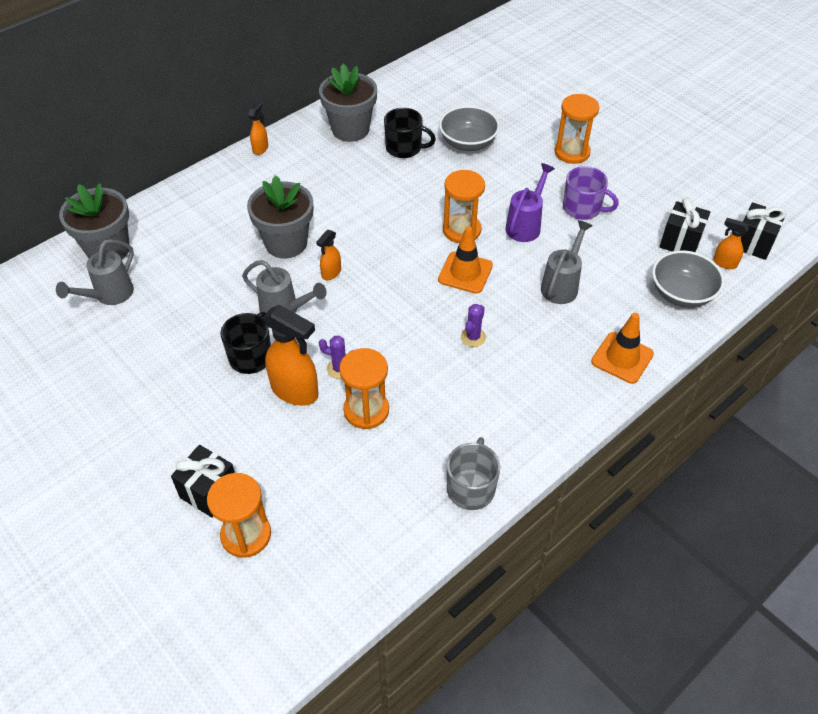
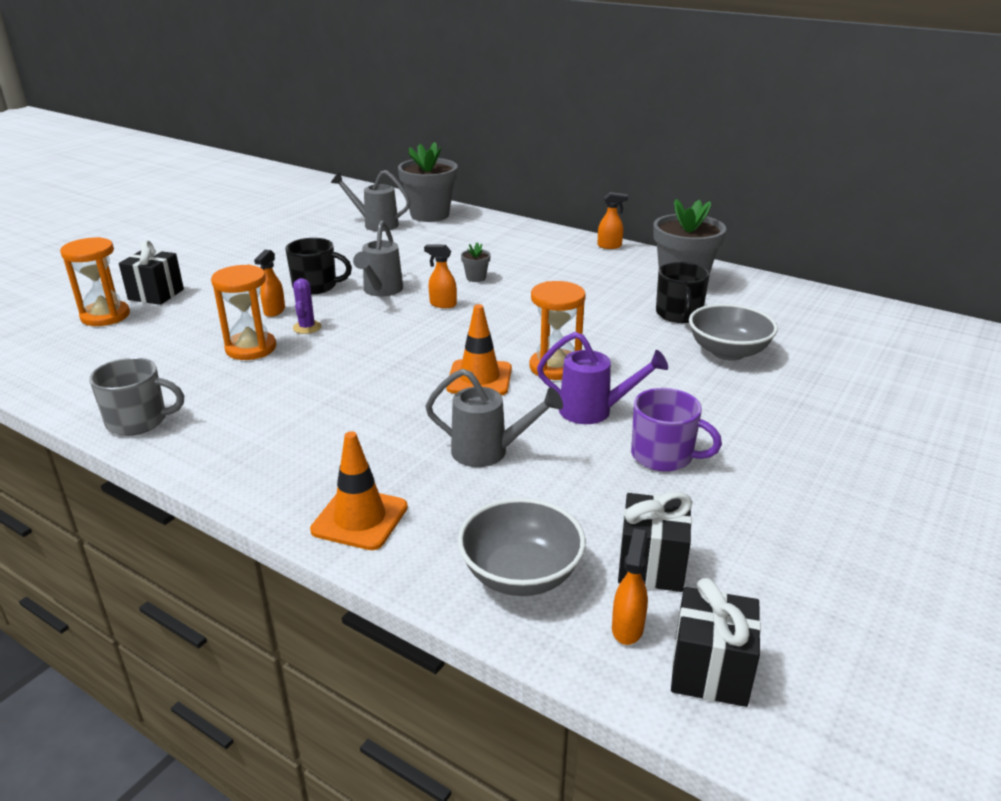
camera: 75 degrees right, 20 degrees down
(286, 243) = (476, 278): grey flower pot -> grey flower pot, size x0.43
(295, 391) = (274, 311): orange spray bottle -> orange spray bottle, size x0.52
(473, 337) = (370, 396): purple cactus -> none
(572, 152) = (788, 434): orange hourglass -> none
(583, 208) = (664, 456): purple mug -> purple mug turned 75 degrees counterclockwise

